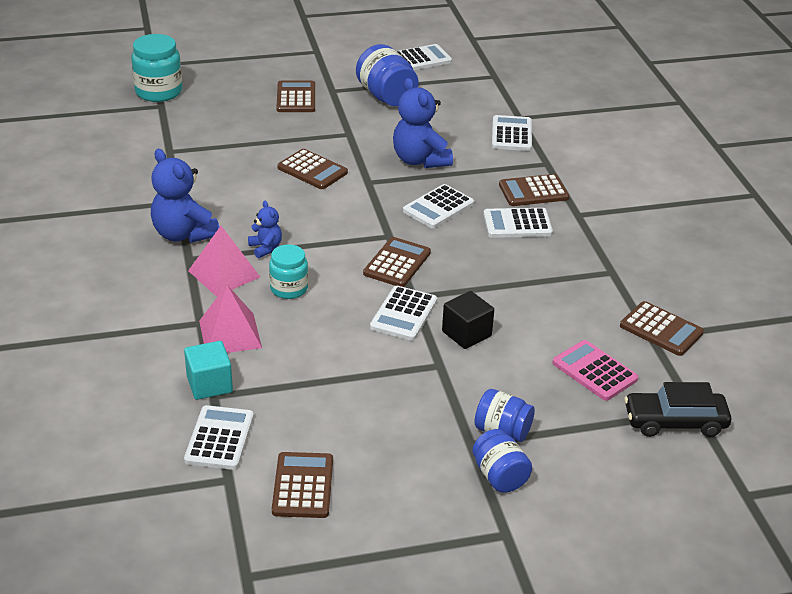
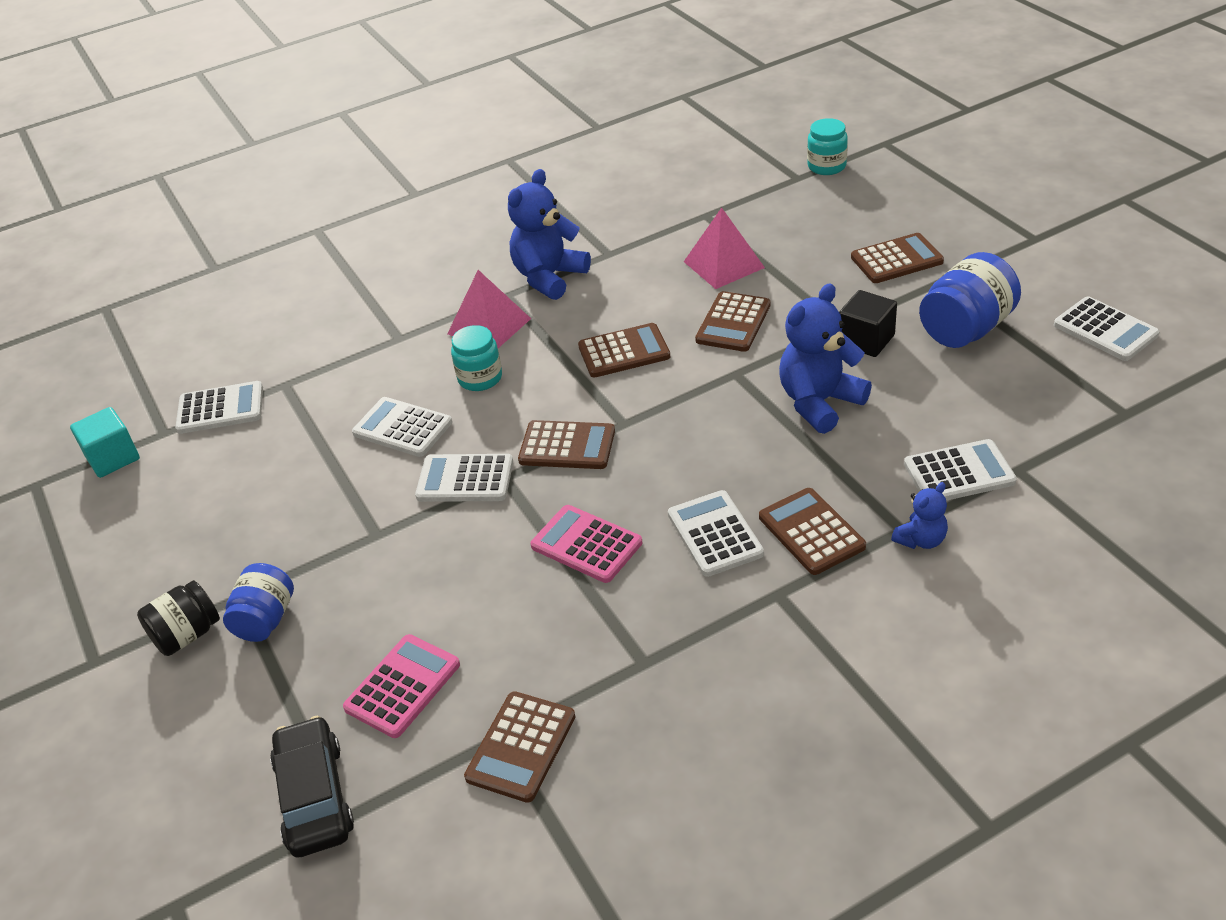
camera: 80 degrees right, 5 degrees up
(159, 92) = (826, 166): turquoise jar -> turquoise jar, size x0.65
(209, 384) = (300, 376): turquoise cube -> turquoise cube (113, 458)
(230, 334) = (386, 363): pink pyramid -> pink pyramid (724, 264)
(265, 248) = (550, 338): blue teddy bear -> blue teddy bear (921, 540)
(303, 486) = (158, 485): brown calculator -> brown calculator (624, 351)
(438, 207) = (712, 449): white calculator -> white calculator (402, 428)
(466, 334) = (444, 543): black cube -> black cube (866, 340)
(499, 476) = (187, 635): blue jar -> black jar
(500, 273) = (586, 544): none -> pink calculator

